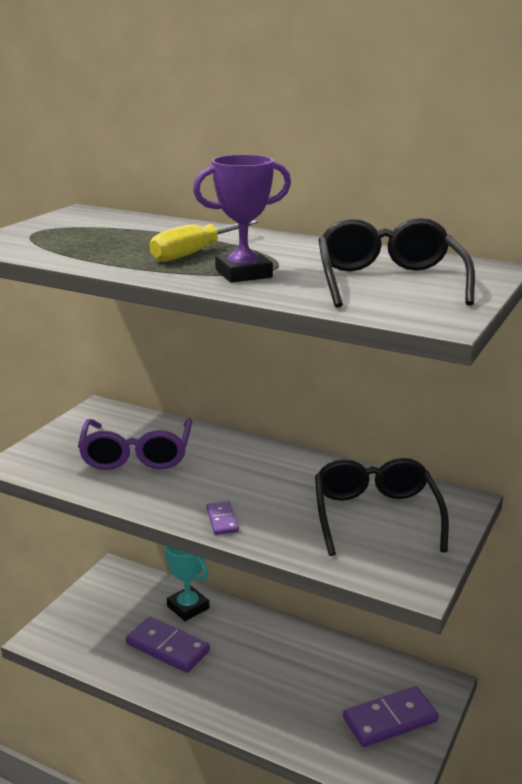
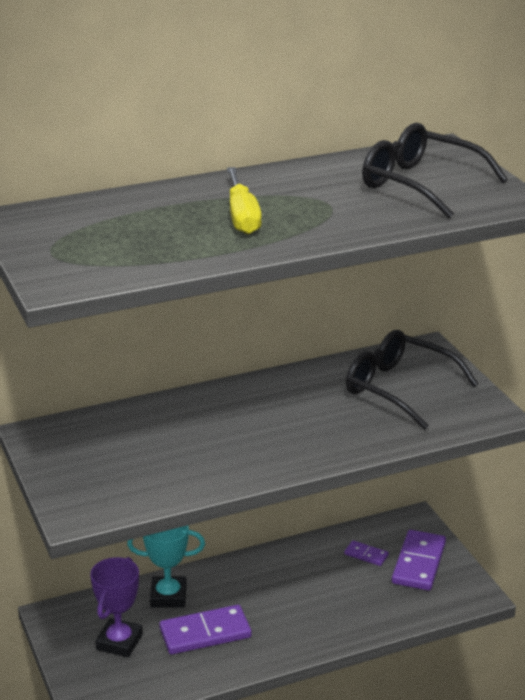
camera: 50 degrees left, 5 degrees up
(137, 455) = (157, 448): purple glasses -> none
(222, 520) = (319, 452): purple domino -> purple domino (366, 555)
(243, 274) = (326, 219): purple trophy -> purple trophy (119, 642)

